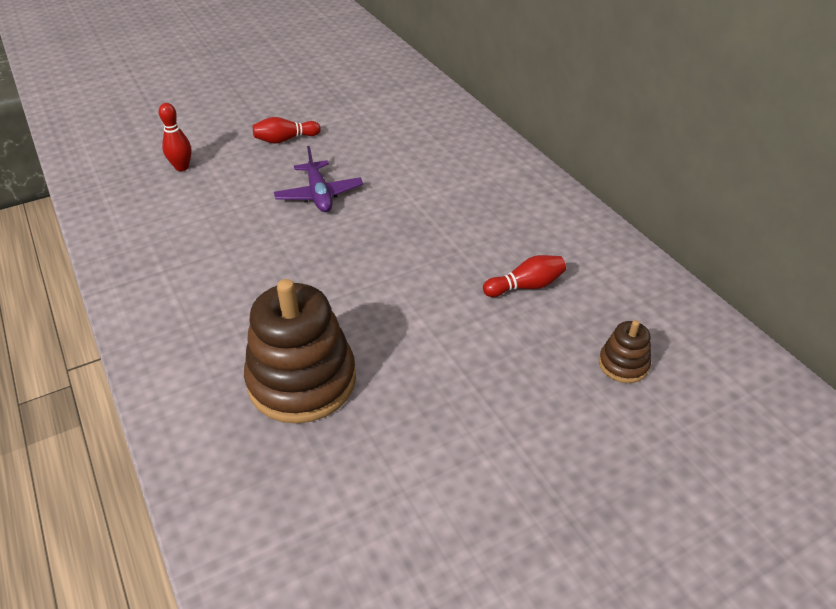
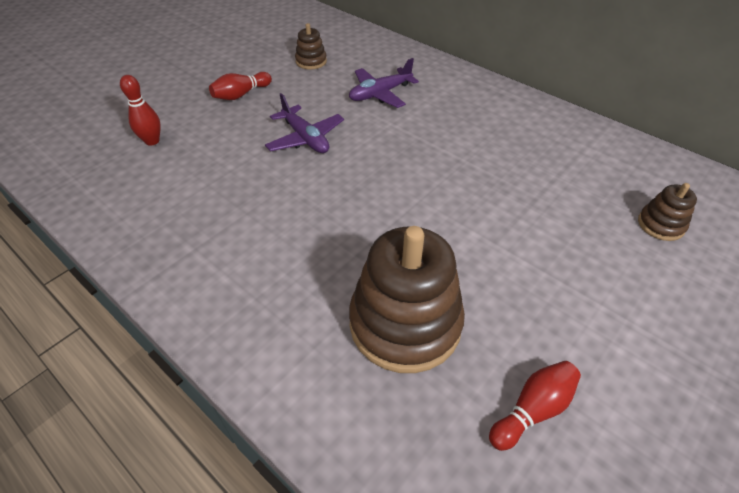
camera: 20 degrees left, 5 degrees up
(373, 119) = (311, 61): none -> brown stacking toy
(421, 166) = (380, 94): none -> purple plane
(525, 286) = (538, 178): red bowling pin -> red bowling pin (532, 410)

